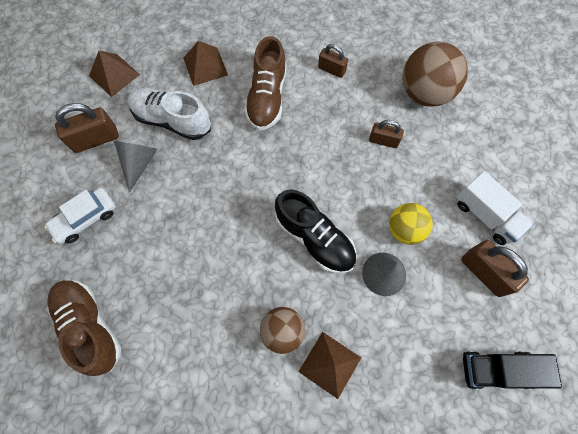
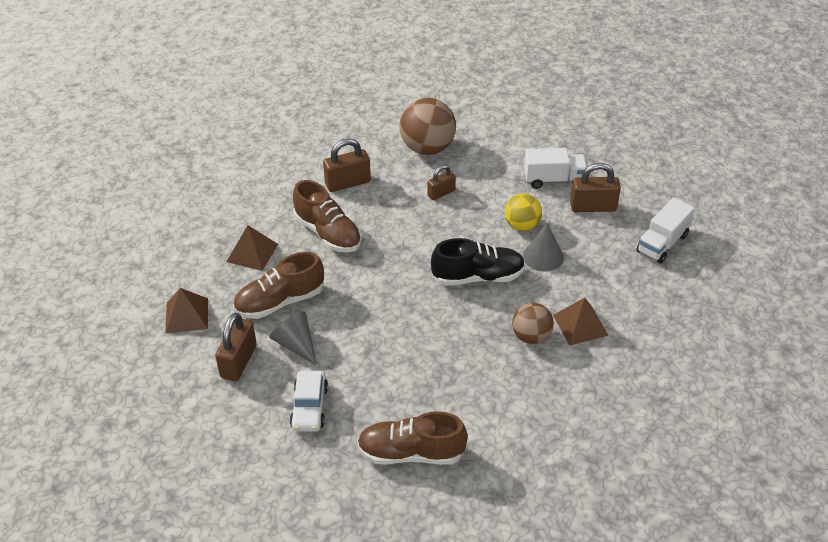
camera: 50 degrees left, 25 degrees down
(172, 120) = (280, 302): white shoe -> brown shoe
(331, 70) = (348, 183): brown padlock -> brown padlock, size x1.59
(497, 369) = (662, 243): black truck -> white truck

